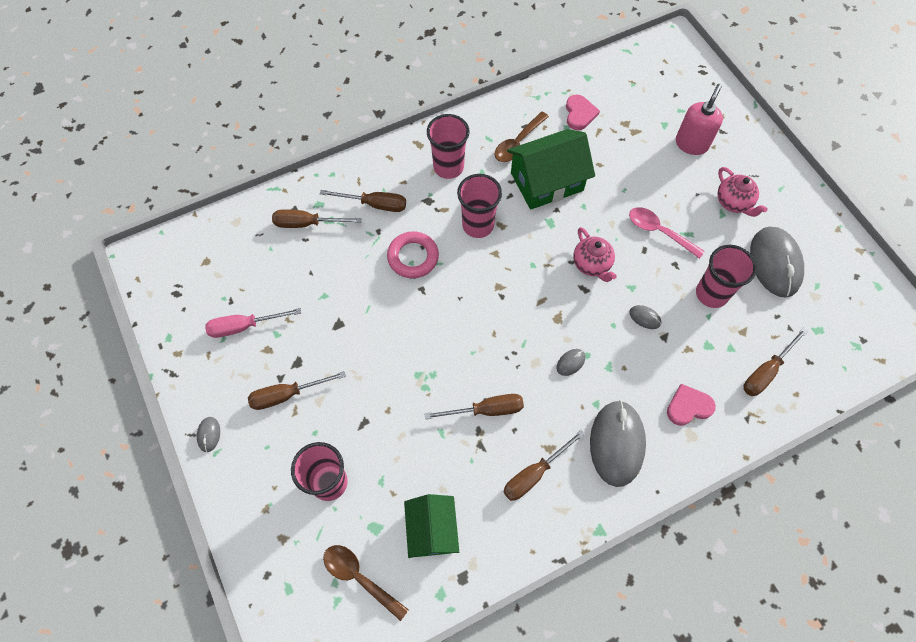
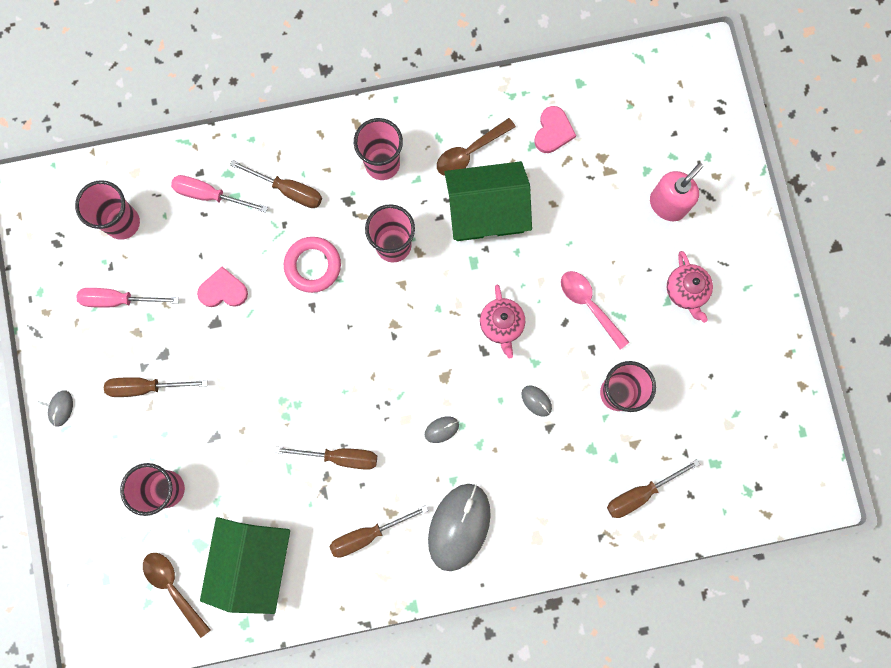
camera: 15 degrees right, 15 degrees up
(234, 263) = (123, 223): none -> pink cup
(307, 223) = (210, 195): brown screwdriver -> pink screwdriver
(432, 530) = (253, 562): green house -> green house, size x1.51
(688, 406) = (545, 508): pink heart -> pink heart (223, 290)
(775, 263) = (701, 376): grey mouse -> none

